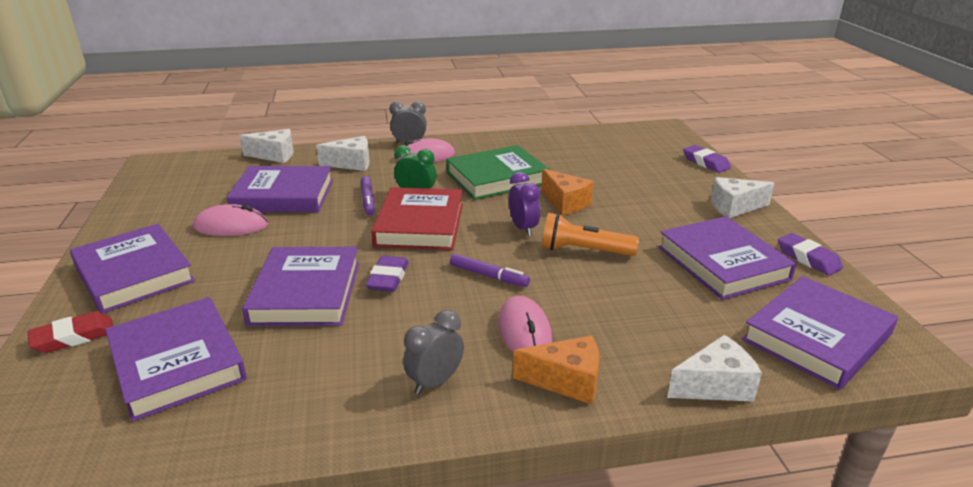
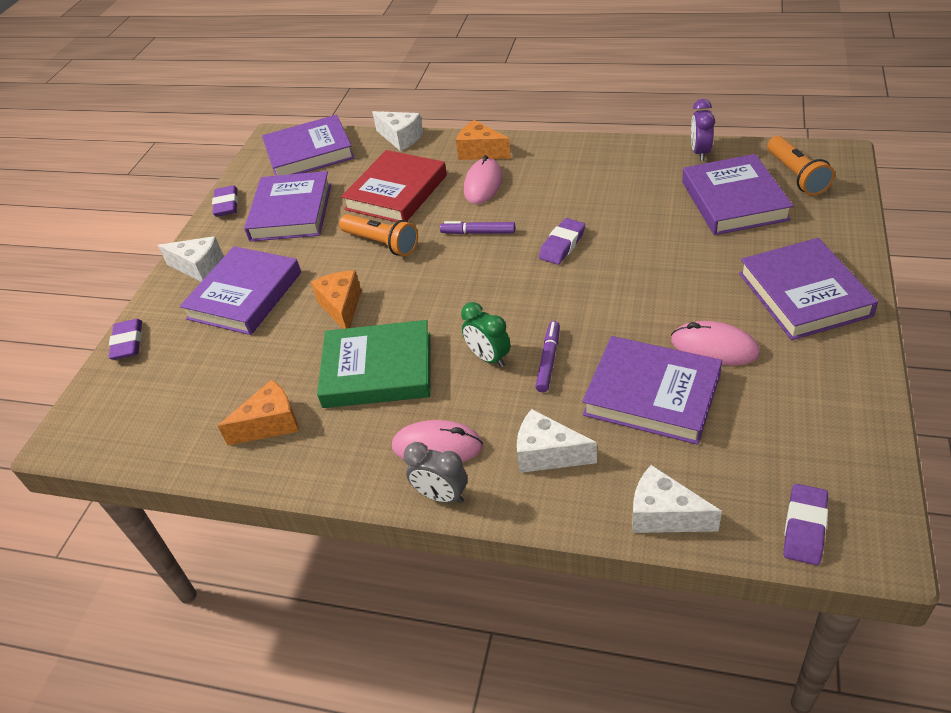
camera: 150 degrees left, 15 degrees up
(69, 419) = (796, 175): none -> orange flashlight
(74, 337) = (827, 234): red eraser -> none
(191, 163) = (804, 527): none -> purple eraser
(306, 292) = (635, 243): purple book -> purple book (245, 295)
(420, 224) = (506, 306): red book -> red book (396, 192)
(435, 382) = (559, 163): grey clock -> none
(488, 276) = (478, 232): purple marker -> purple marker turned 45 degrees counterclockwise
(523, 228) = (411, 280): purple clock -> purple clock (700, 152)
(543, 149) = (270, 424): none -> orange cheese
(715, 386) = (401, 138): white cheese -> white cheese turned 150 degrees counterclockwise

